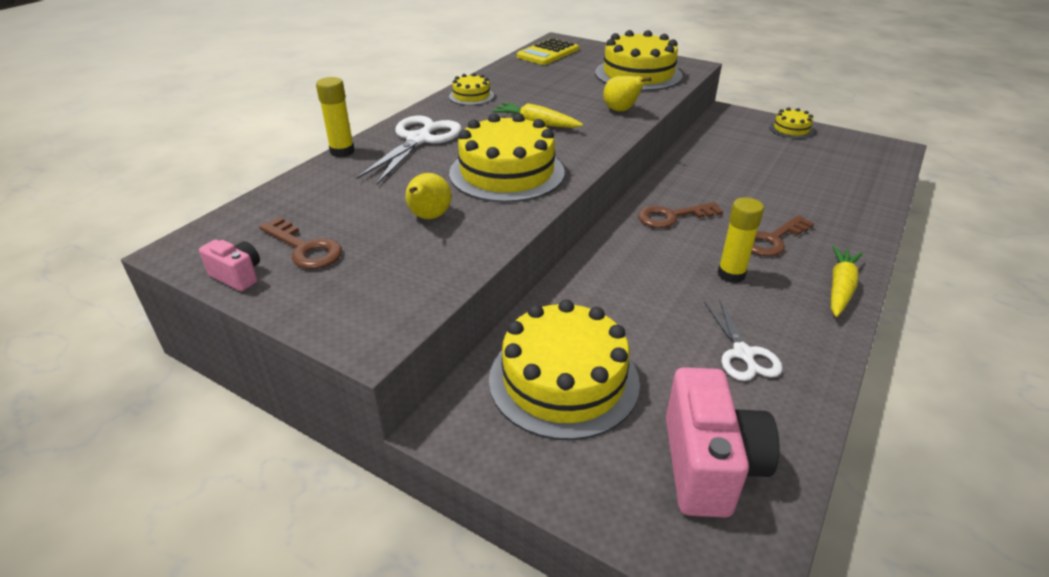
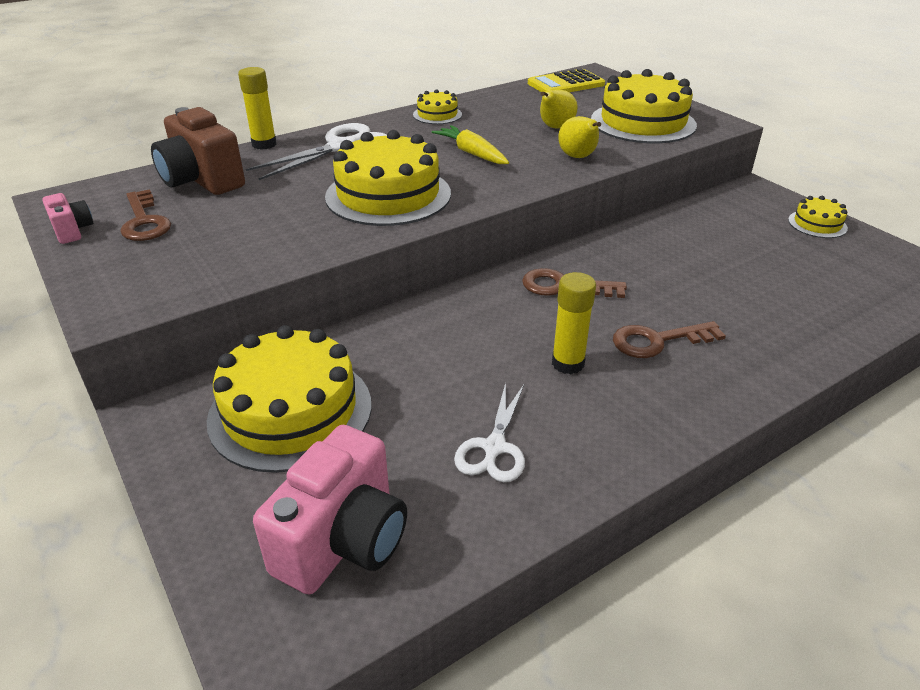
camera: 25 degrees right, 0 degrees up
(319, 197) = (202, 181): none -> brown camera
(429, 217) = (272, 220): yellow pear -> yellow pear (555, 128)
(840, 288) = (685, 416): yellow carrot -> none

